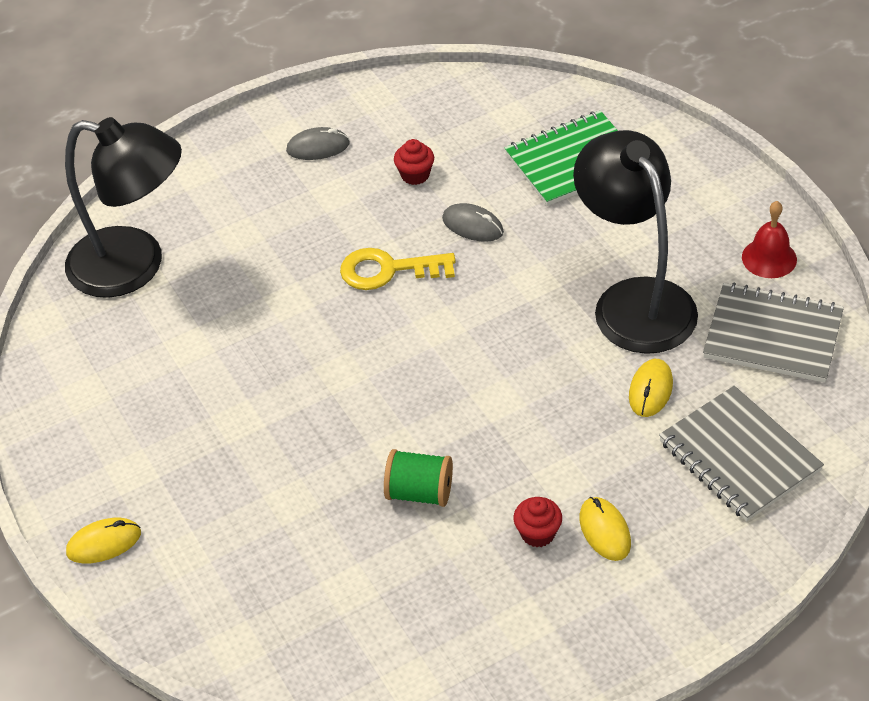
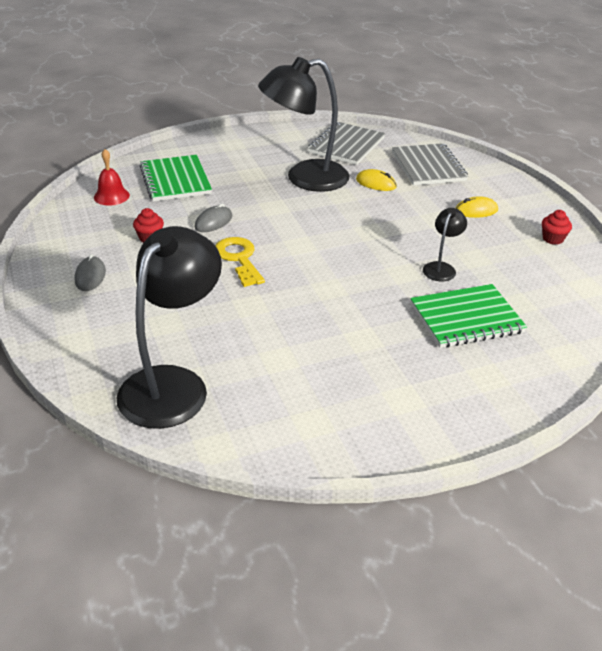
camera: 85 degrees left, 10 degrees down
(104, 543) = (475, 418): yellow mouse -> none
(300, 527) = (466, 318): none -> green notebook
(388, 270) = (239, 259): yellow key -> yellow key turned 150 degrees clockwise
(420, 492) = (441, 268): green spool -> black lamp
(538, 533) = (476, 231): red cupcake -> red cupcake (553, 239)
(739, 456) = (428, 167): grey notebook -> grey notebook turned 75 degrees counterclockwise
(769, 258) = (289, 137): red bell -> red bell (111, 196)

